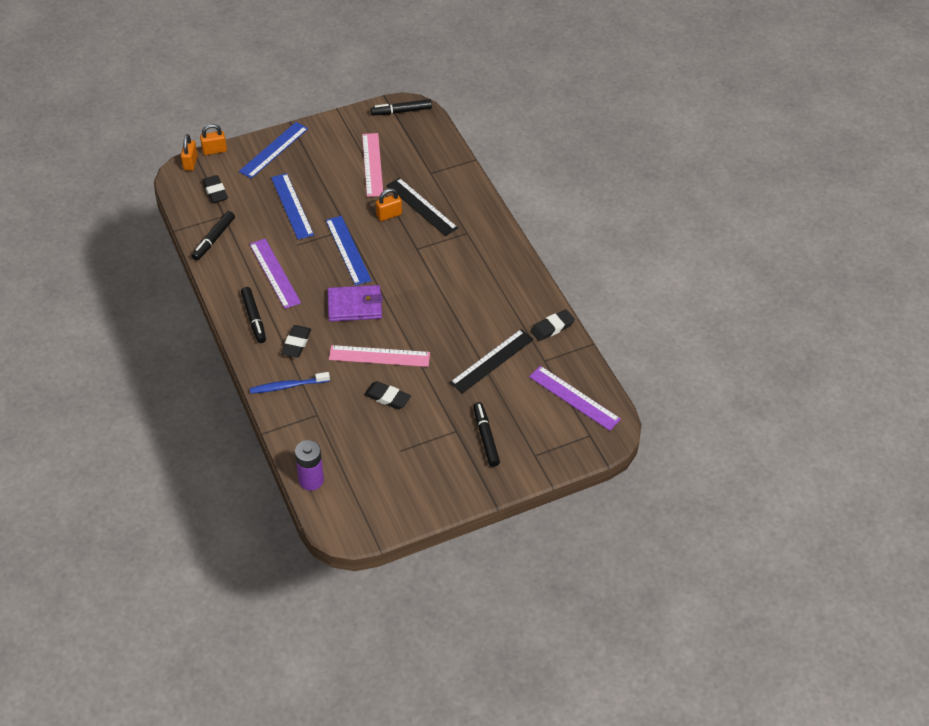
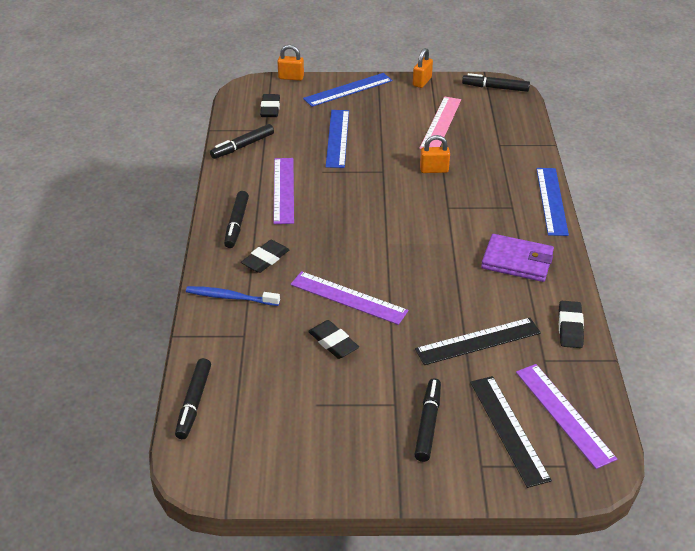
camera: 25 degrees right, 10 degrees down
(190, 163) = (262, 81): orange padlock -> orange padlock (422, 82)
(311, 480) = (194, 403): purple battery -> black marker
(348, 250) = (372, 189): blue ruler -> blue ruler (552, 201)
(355, 306) = (350, 241): purple wallet -> purple wallet (517, 261)
(379, 356) = (348, 298): pink ruler -> purple ruler
(421, 207) = (473, 171): black ruler -> black ruler (508, 429)
(552, 327) = (570, 327): black eraser -> black eraser turned 75 degrees counterclockwise

